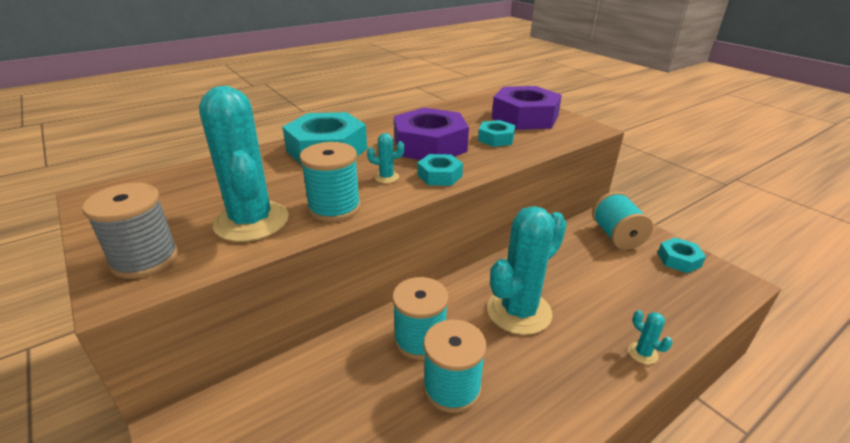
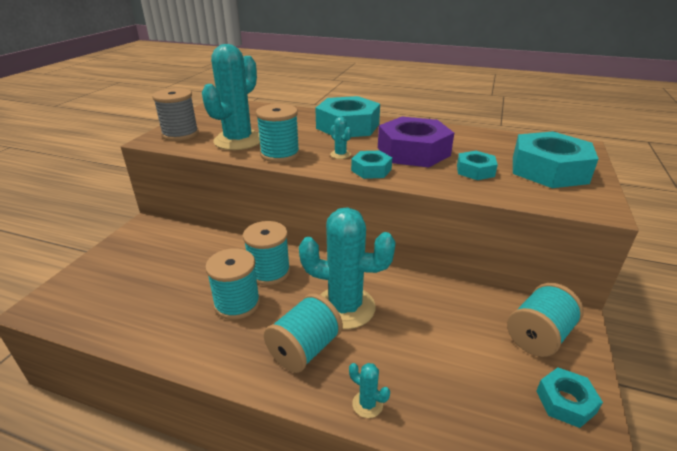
camera: 55 degrees right, 0 degrees up
(525, 117) = (548, 170): purple nut -> turquoise nut
(557, 363) = (304, 349): none -> turquoise spool
(642, 353) = (367, 404): turquoise cactus -> turquoise cactus turned 75 degrees counterclockwise

